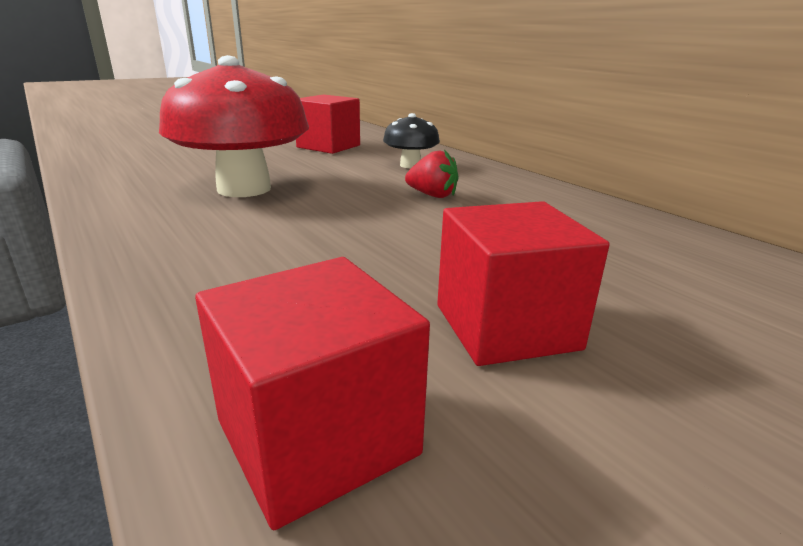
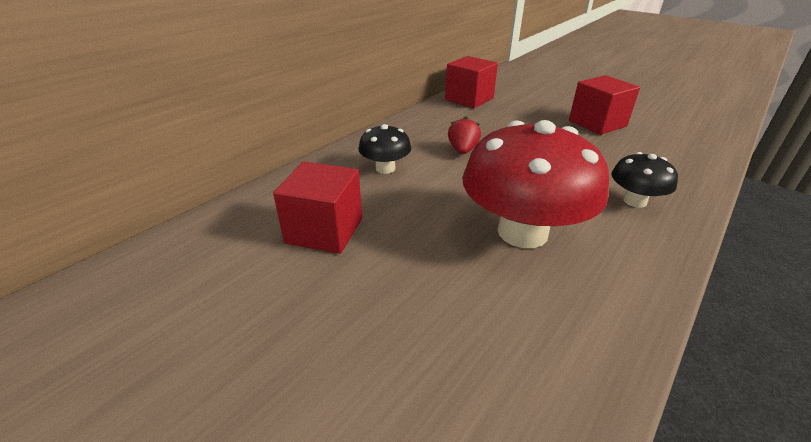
camera: 105 degrees left, 10 degrees up
(209, 252) = (634, 201): none -> black mushroom
(317, 437) = (689, 142): red cube -> red cube (469, 99)

